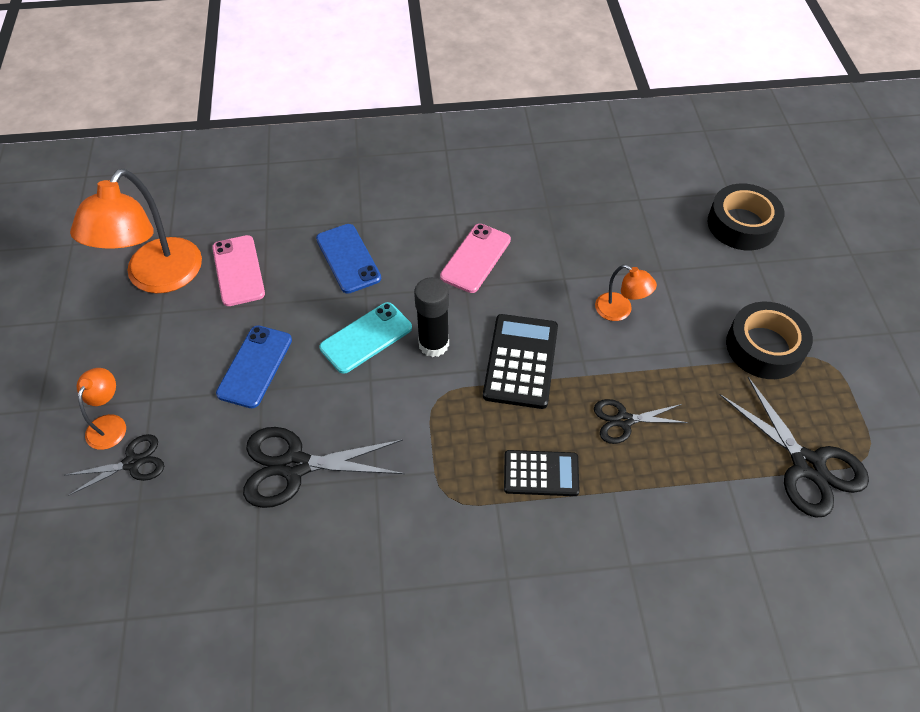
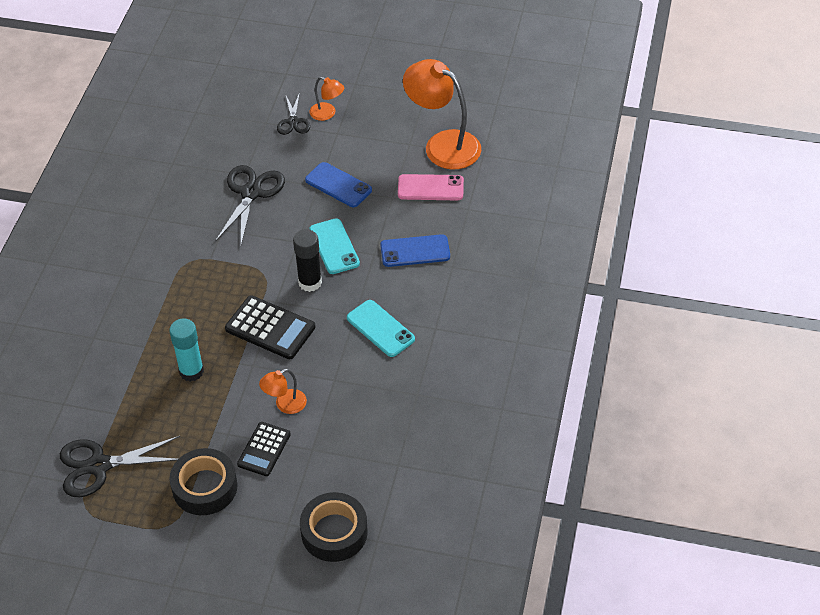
camera: 110 degrees right, 5 degrees down
(475, 258) = (380, 328): pink phone -> turquoise phone
(541, 473) = (178, 312): black calculator -> black calculator (264, 449)
(624, 420) = (191, 371): black scissors -> turquoise glue stick

